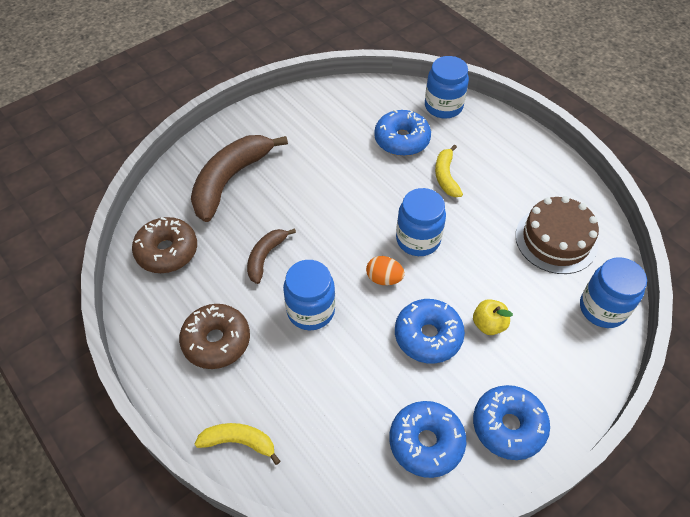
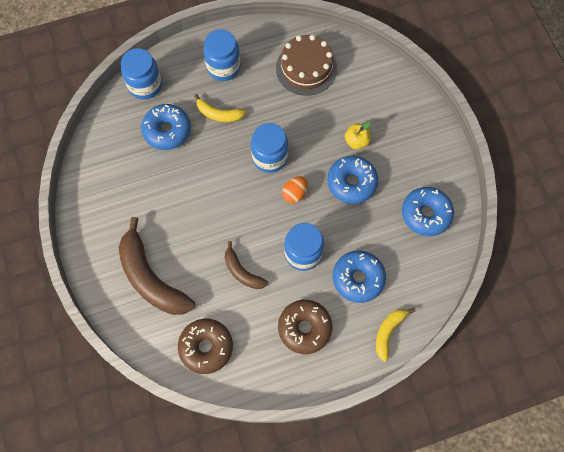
camera: 70 degrees left, 15 degrees up
(508, 426) = (430, 161): blue donut -> blue donut (358, 278)
(602, 308) = (369, 68): blue jar -> blue jar (223, 67)

